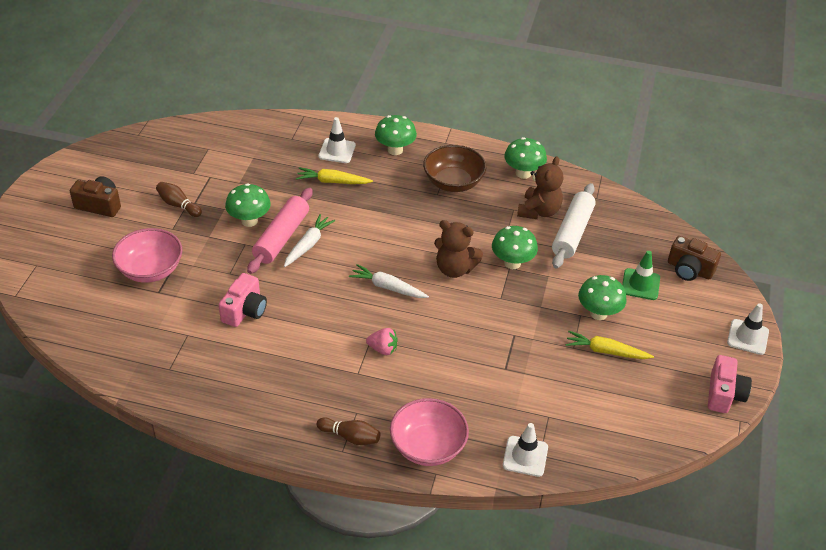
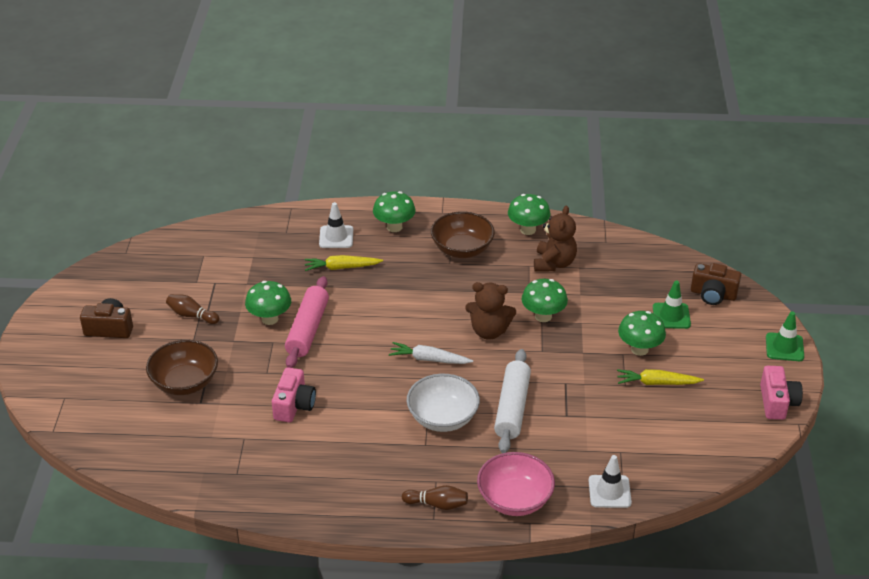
camera: 10 degrees left, 5 degrees down
(150, 270) = (185, 382): pink bowl -> brown bowl
(308, 245) = (337, 332): white carrot -> none
(383, 349) = (443, 418): pink strawberry -> white bowl
(572, 233) = (592, 278): white rolling pin -> white rolling pin (512, 408)
(747, 337) = (784, 347): white traffic cone -> green traffic cone

